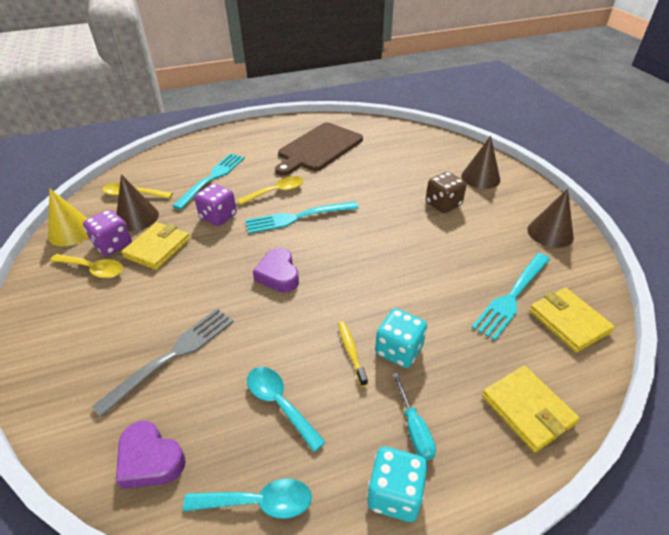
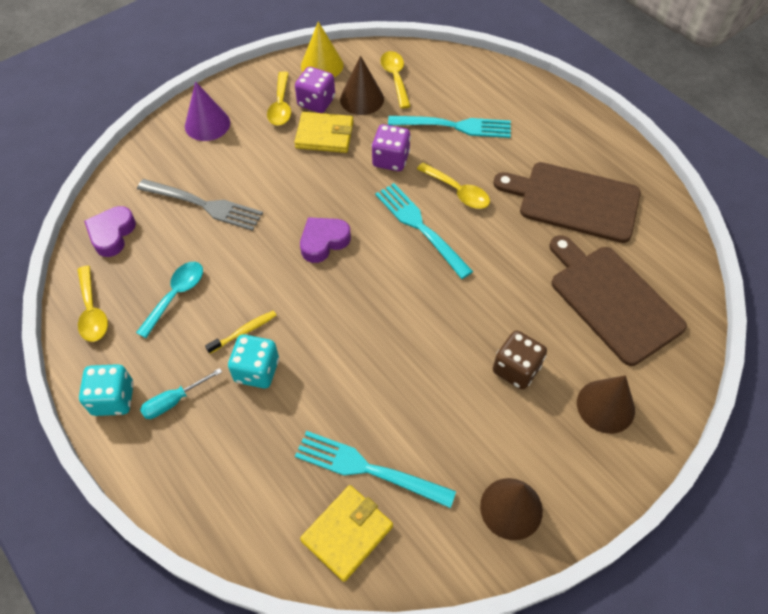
camera: 70 degrees right, 15 degrees up
(61, 332) = (207, 124): none -> purple cone
(258, 502) = (92, 311): turquoise spoon -> yellow spoon
(404, 155) = (612, 300): none -> brown cutting board
(527, 410) = (215, 494): yellow wallet -> none

